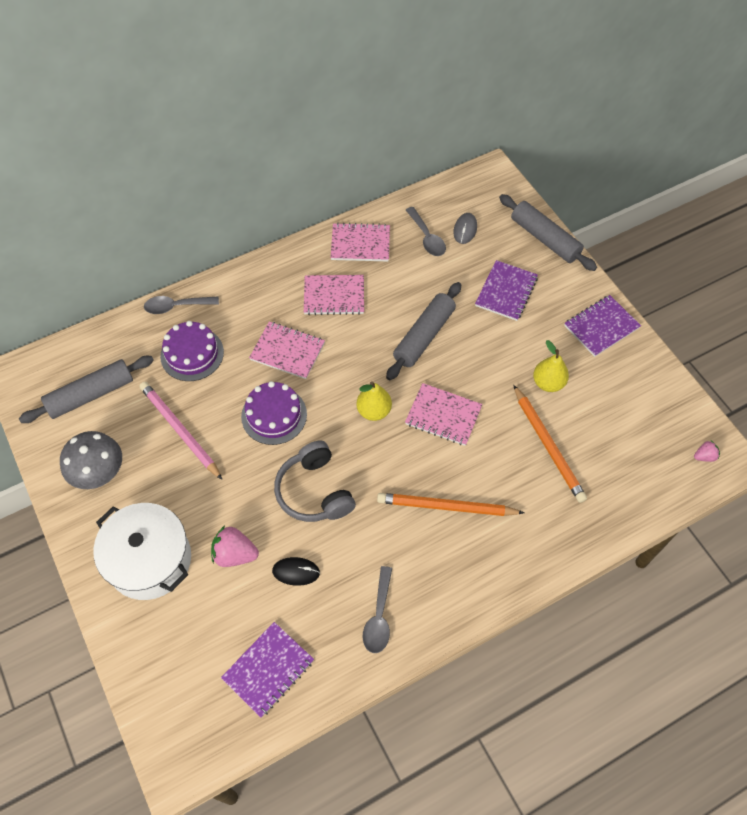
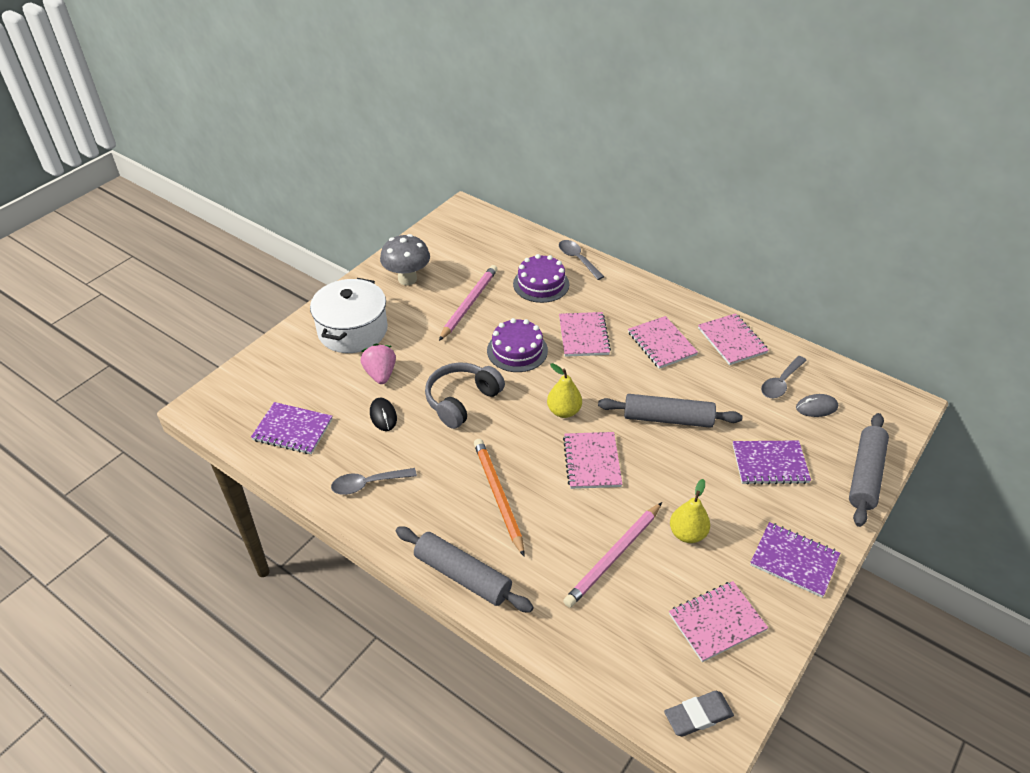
camera: 65 degrees right, 15 degrees down
(91, 395) = (469, 248): grey rolling pin -> grey rolling pin (462, 575)
(548, 445) = (614, 556): orange pencil -> pink pencil
(634, 405) = (717, 622): none -> pink notebook
(704, 456) = (698, 715): pink strawberry -> grey eraser

